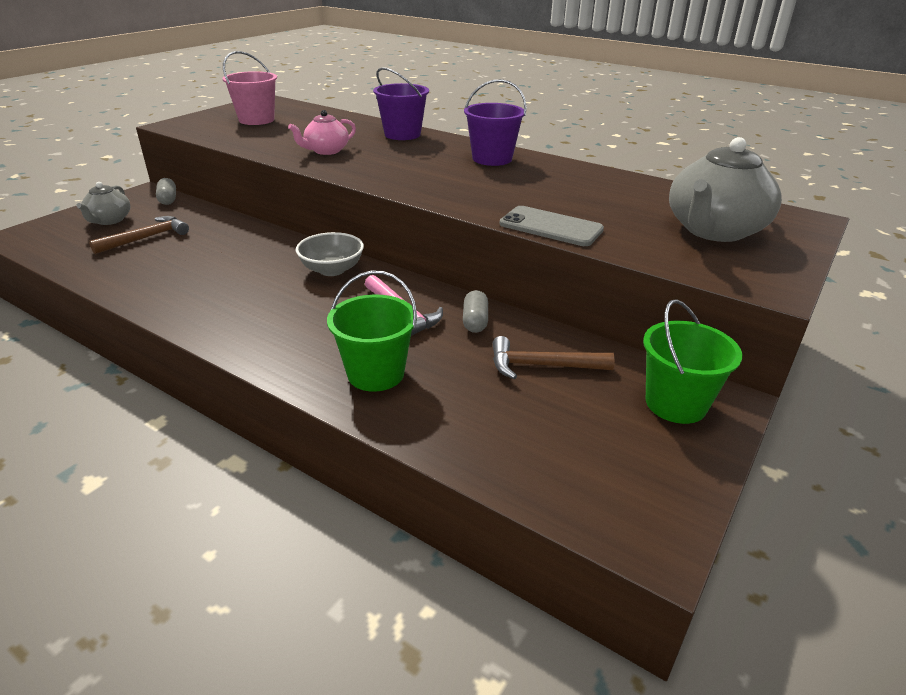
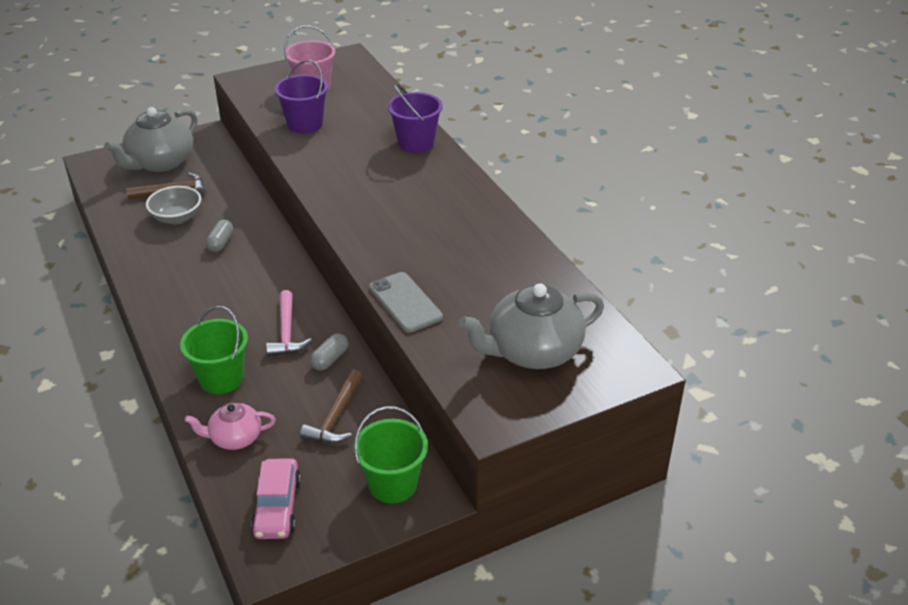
camera: 30 degrees right, 5 degrees up
(109, 220) = (160, 162): grey teapot -> grey teapot, size x1.79
(168, 199) = (217, 148): grey capsule -> grey capsule (221, 243)
(326, 151) = (329, 151): pink teapot -> pink teapot (235, 438)
(332, 269) = (275, 270): grey bowl -> grey bowl (177, 218)
(492, 159) = (456, 201): purple bucket -> purple bucket (305, 124)
(542, 366) = (336, 416): brown hammer -> brown hammer turned 105 degrees counterclockwise
(591, 475) = (277, 507): none -> pink car

